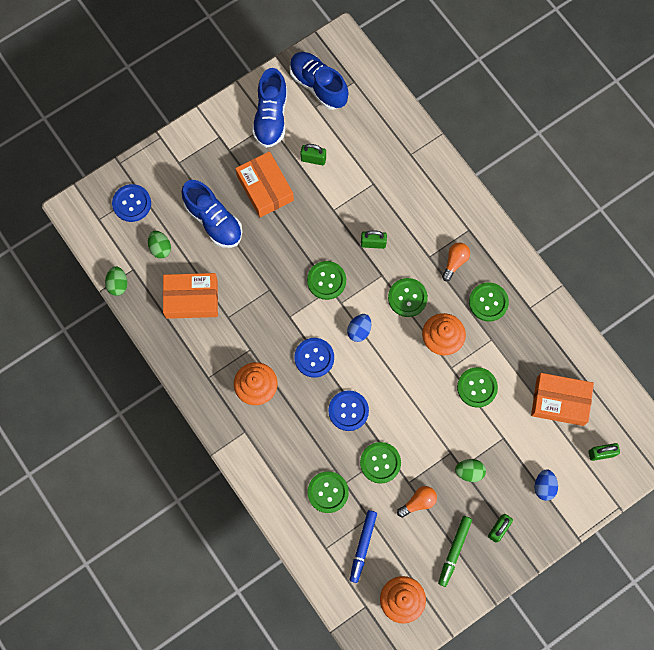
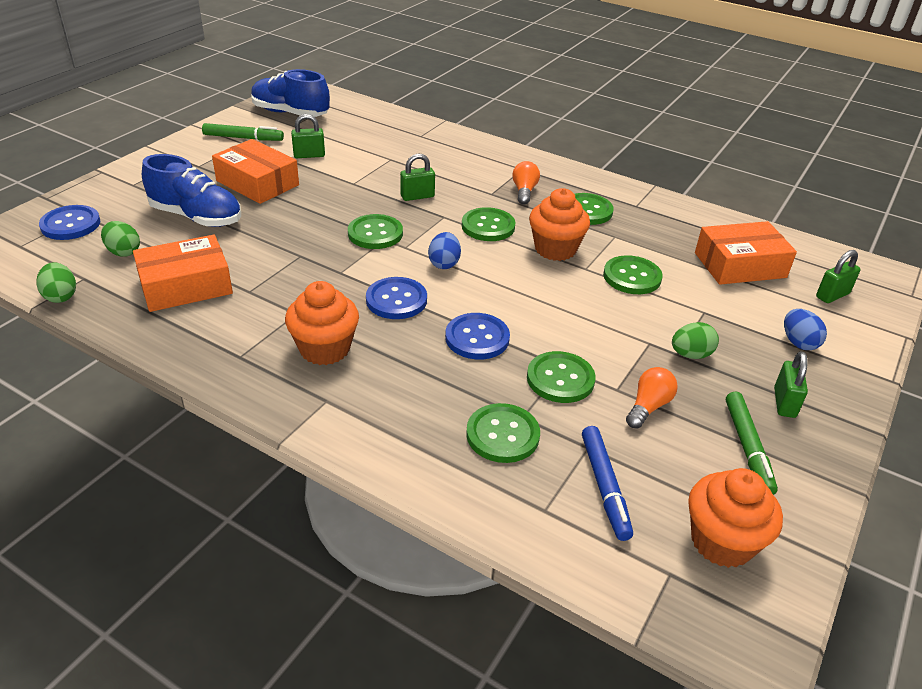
camera: 25 degrees left, 35 degrees down
(271, 117) = (243, 138): blue shoe -> green marker

